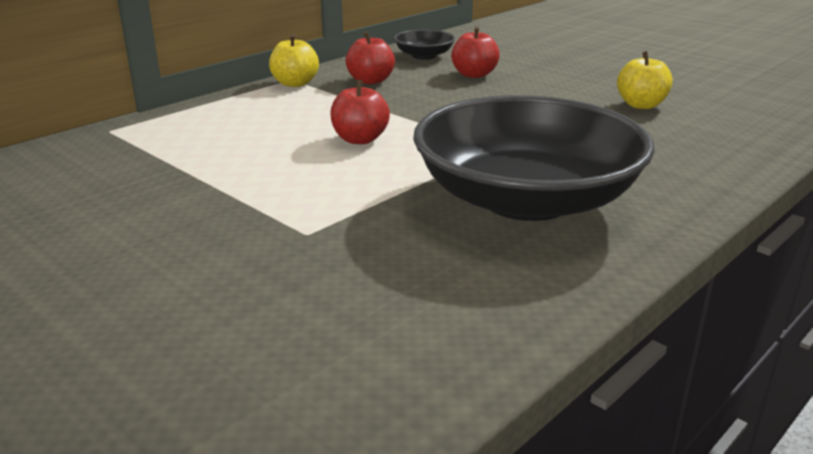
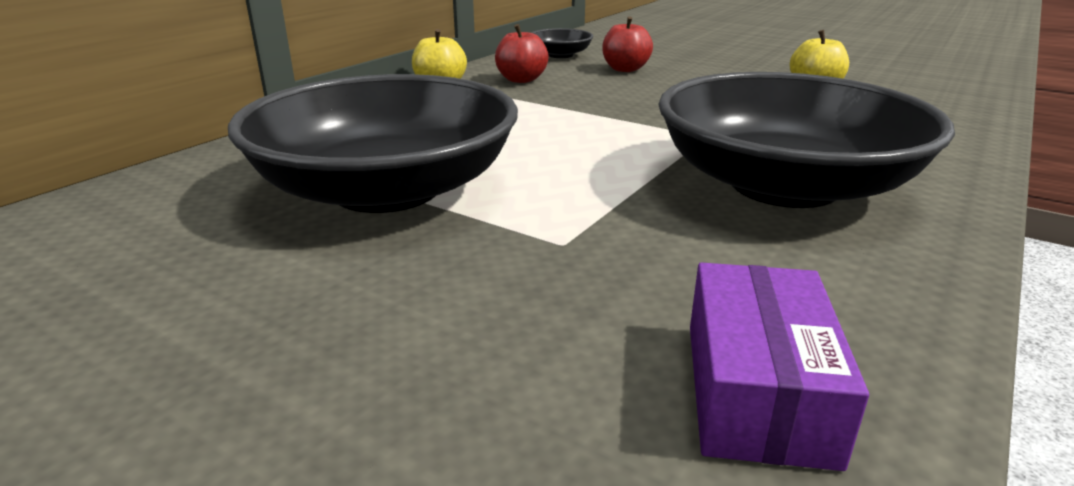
camera: 10 degrees left, 0 degrees up
(198, 178) = (386, 190): none -> black bowl
(360, 139) = (551, 136): red apple -> none
(372, 351) = (757, 390): none -> purple box

